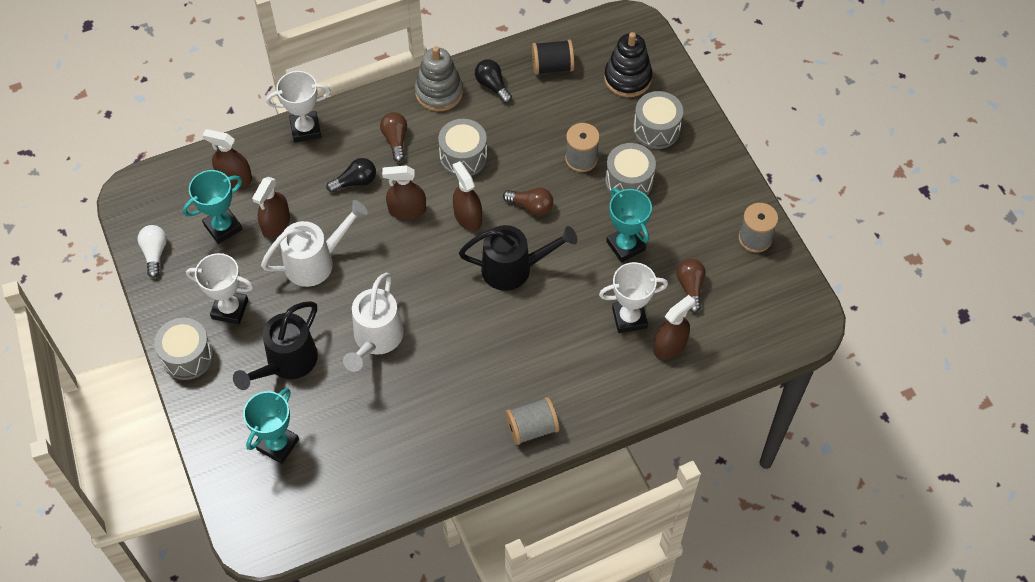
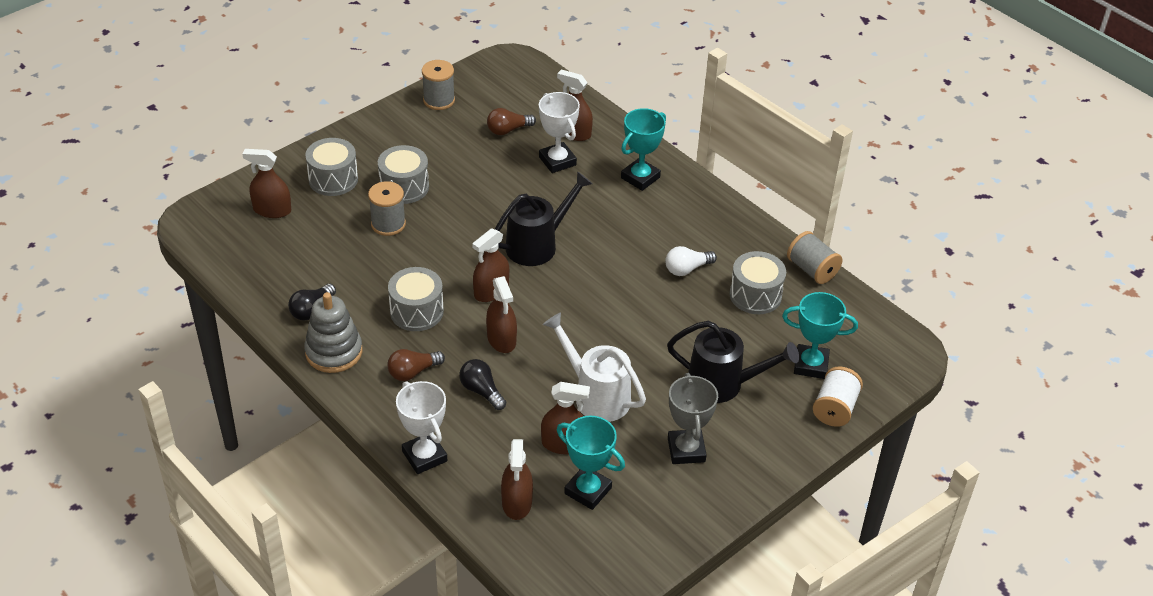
camera: 110 degrees left, 15 degrees down
(155, 253) = (649, 543): white light bulb -> white light bulb (687, 269)
(187, 356) = (758, 468): grey drum -> grey drum (755, 295)
(221, 443) = (834, 408): none -> white spool
(230, 309) = (686, 450): white trophy -> grey trophy
(376, 340) = (664, 324): white watering can -> none
(514, 268) = (538, 244): black watering can -> black watering can turned 75 degrees clockwise
(531, 206) = (460, 248): brown light bulb -> none
(532, 428) = (697, 199): grey spool -> grey spool (812, 270)
(552, 66) = (271, 268): black spool -> none
(625, 246) = (480, 176): turquoise trophy -> turquoise trophy (640, 178)
(627, 78) = (272, 210): black stacking toy -> brown spray bottle

